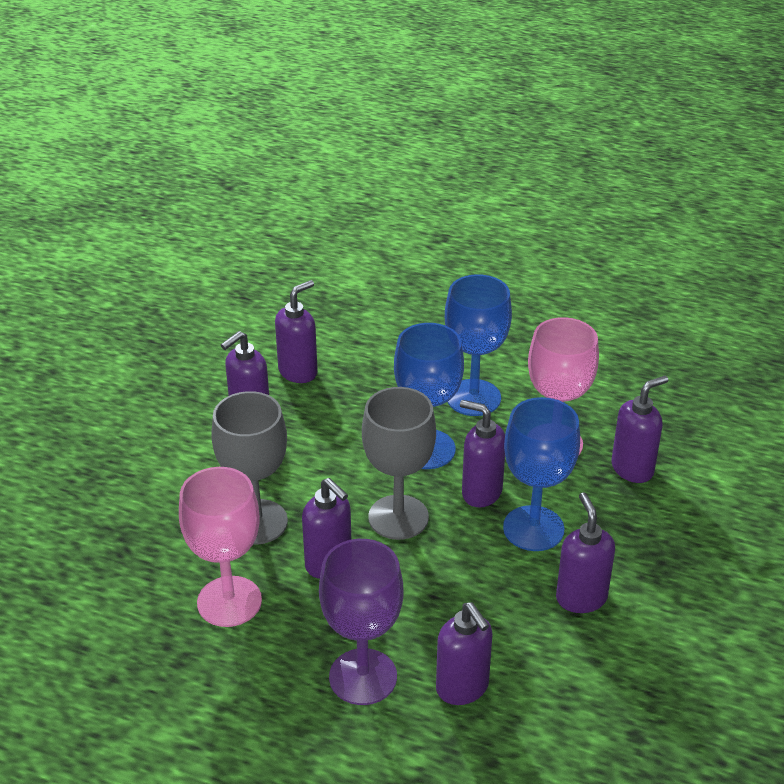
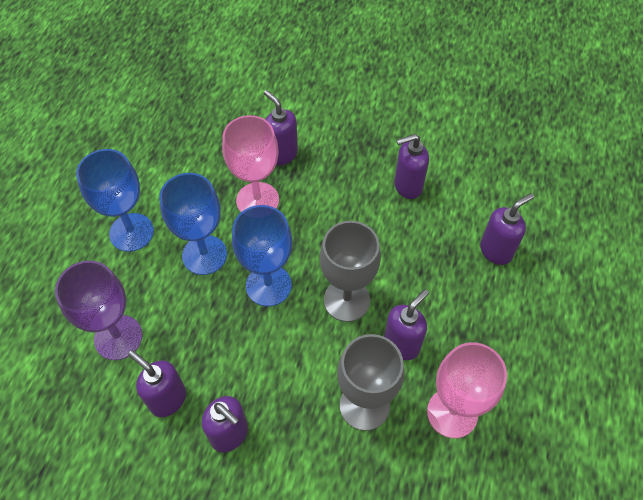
camera: 95 degrees left, 20 degrees up
(363, 677) = (501, 310): purple goblet -> purple goblet (118, 337)
(481, 492) = (314, 246): purple soap dispenser -> none
(533, 528) = (347, 213): blue goblet -> blue goblet (131, 232)

